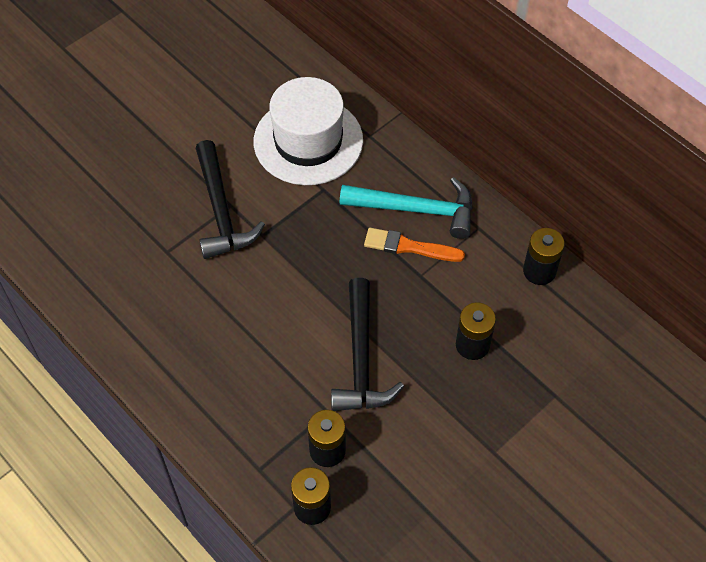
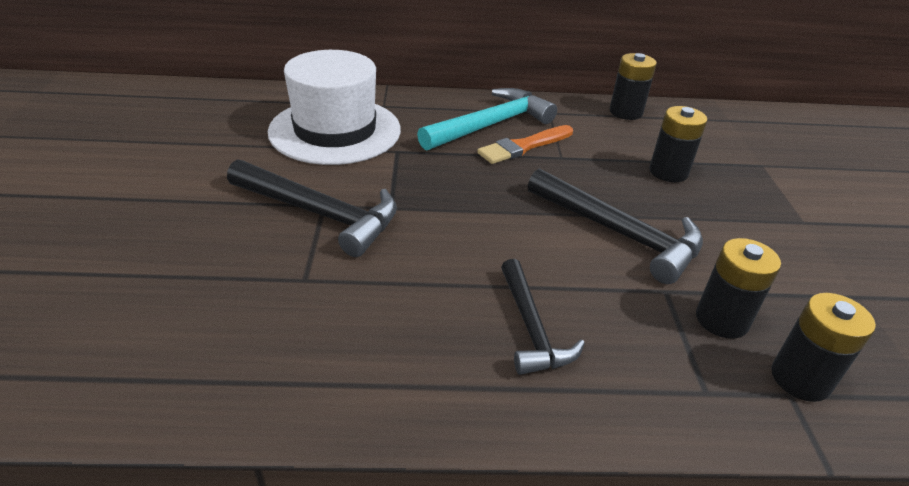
camera: 50 degrees left, 20 degrees down
(230, 369) = (531, 328): none -> black hammer

